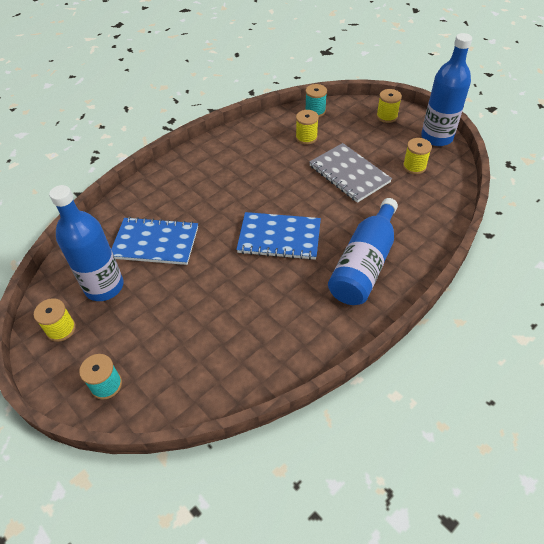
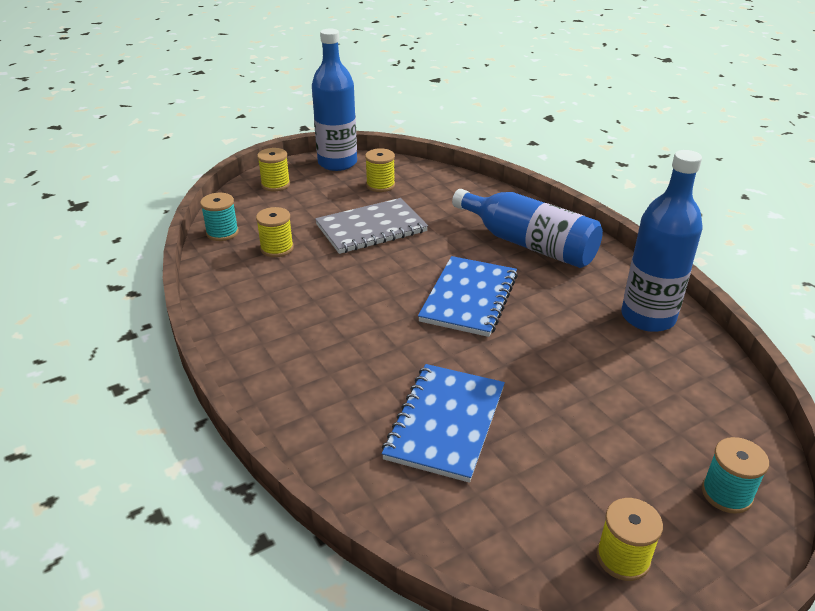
camera: 80 degrees left, 15 degrees down
(104, 286) = (532, 494): blue bottle -> blue bottle (648, 317)

